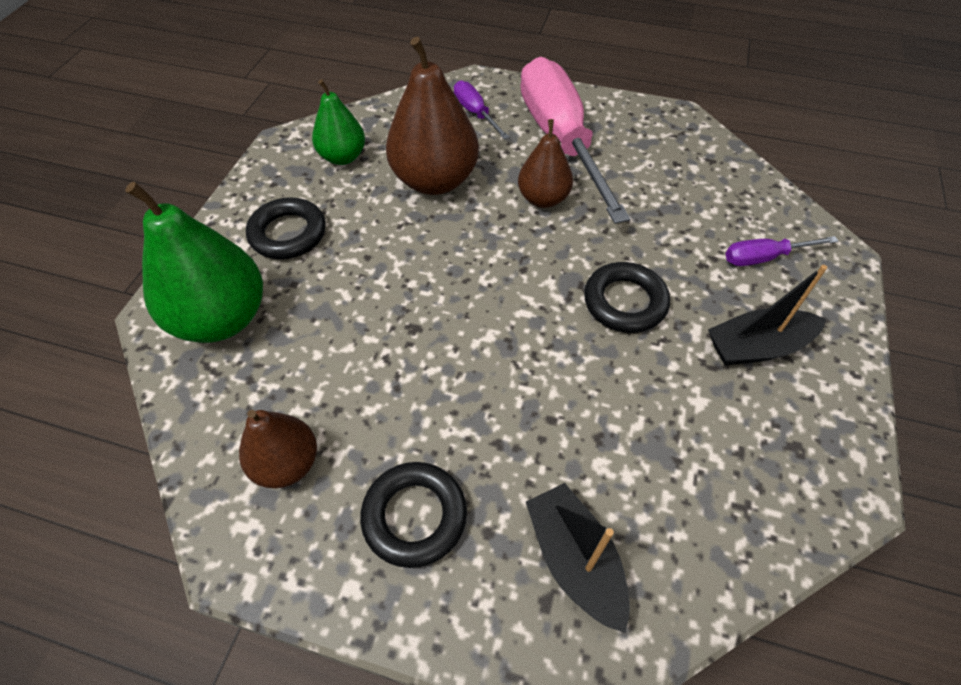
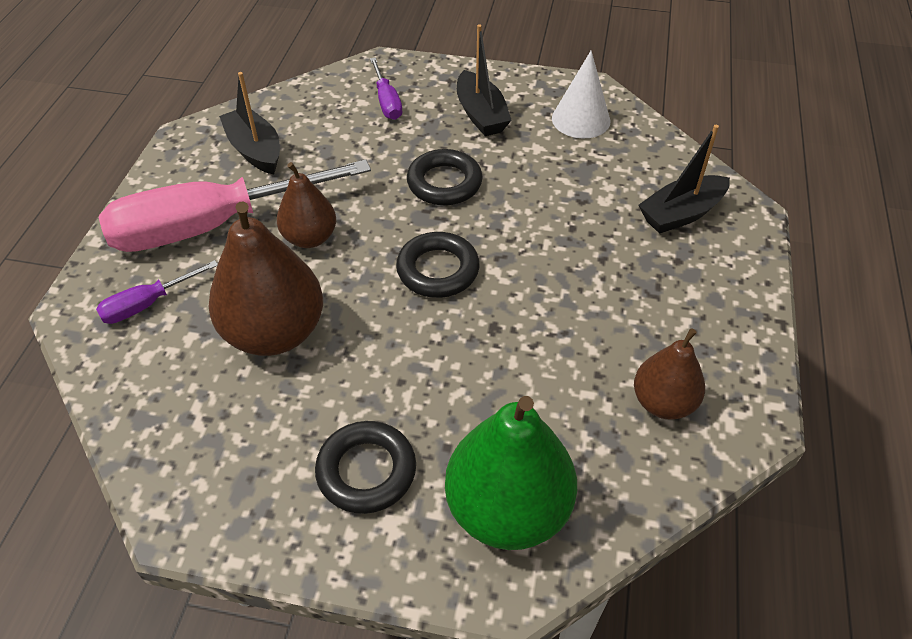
camera: 95 degrees left, 5 degrees down
(343, 157) = (220, 437): green pear -> none
(414, 516) = (680, 305): black ring -> black ring (438, 270)
(664, 160) = (255, 150): none -> black boat
(769, 464) = (581, 119): none -> white cone

